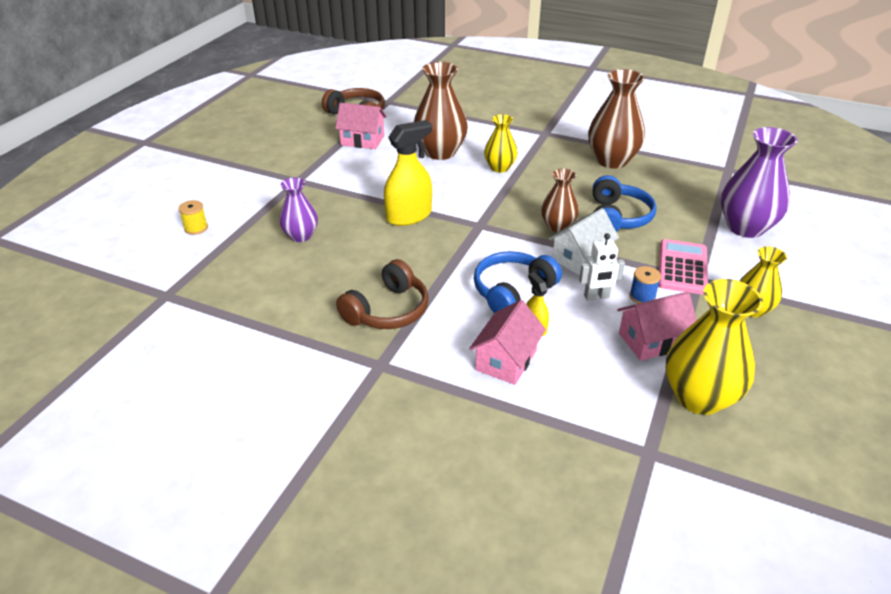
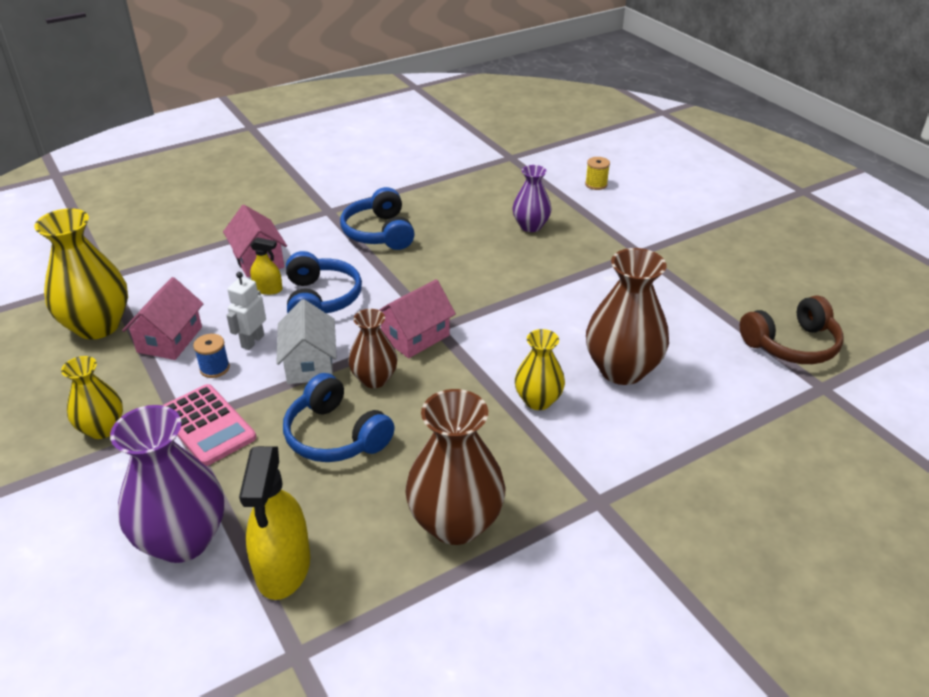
camera: 125 degrees right, 0 degrees up
(362, 140) = (704, 322): pink house -> pink house (415, 336)
(387, 310) = (379, 233): brown headphones -> blue headphones
(409, 216) = (501, 292): yellow spray bottle -> yellow spray bottle (283, 567)

